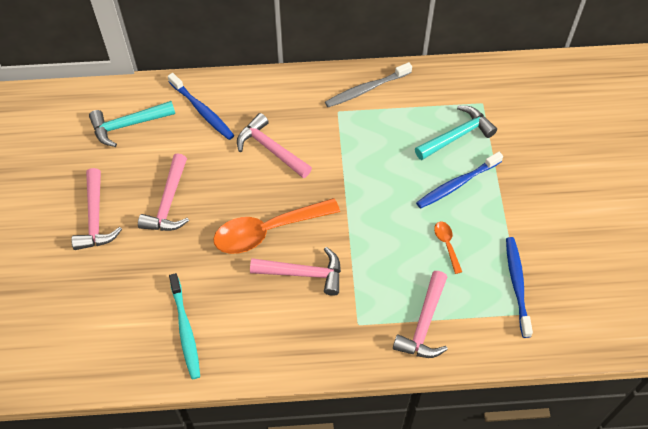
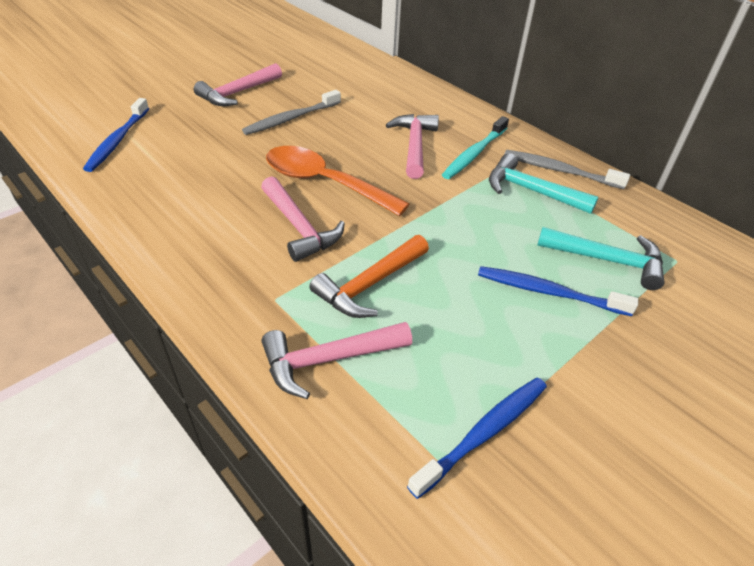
camera: 50 degrees right, 15 degrees down
(128, 125) = (342, 71): turquoise hammer -> turquoise hammer (531, 191)
(168, 203) = (291, 118): pink hammer -> grey toothbrush
(185, 330) = (164, 183): turquoise toothbrush -> turquoise toothbrush (474, 154)
(202, 110) = (403, 96): blue toothbrush -> blue toothbrush (118, 140)
(384, 268) = (369, 285): none -> orange hammer
(446, 244) = (460, 324): orange spoon -> none

